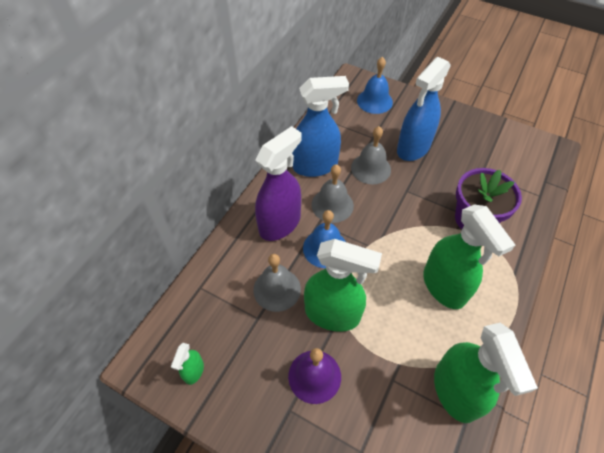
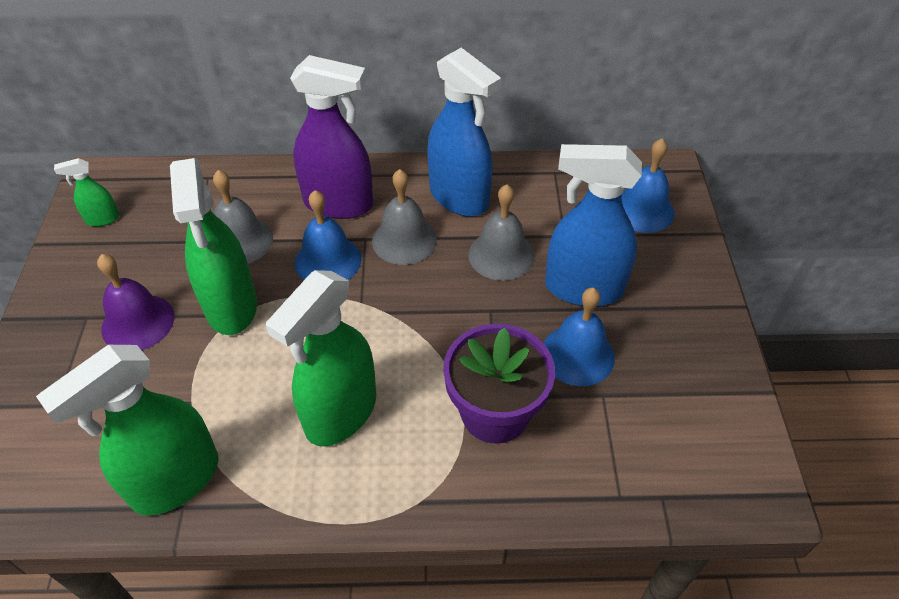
camera: 60 degrees right, 5 degrees down
(454, 171) = (577, 355): none -> blue bell

